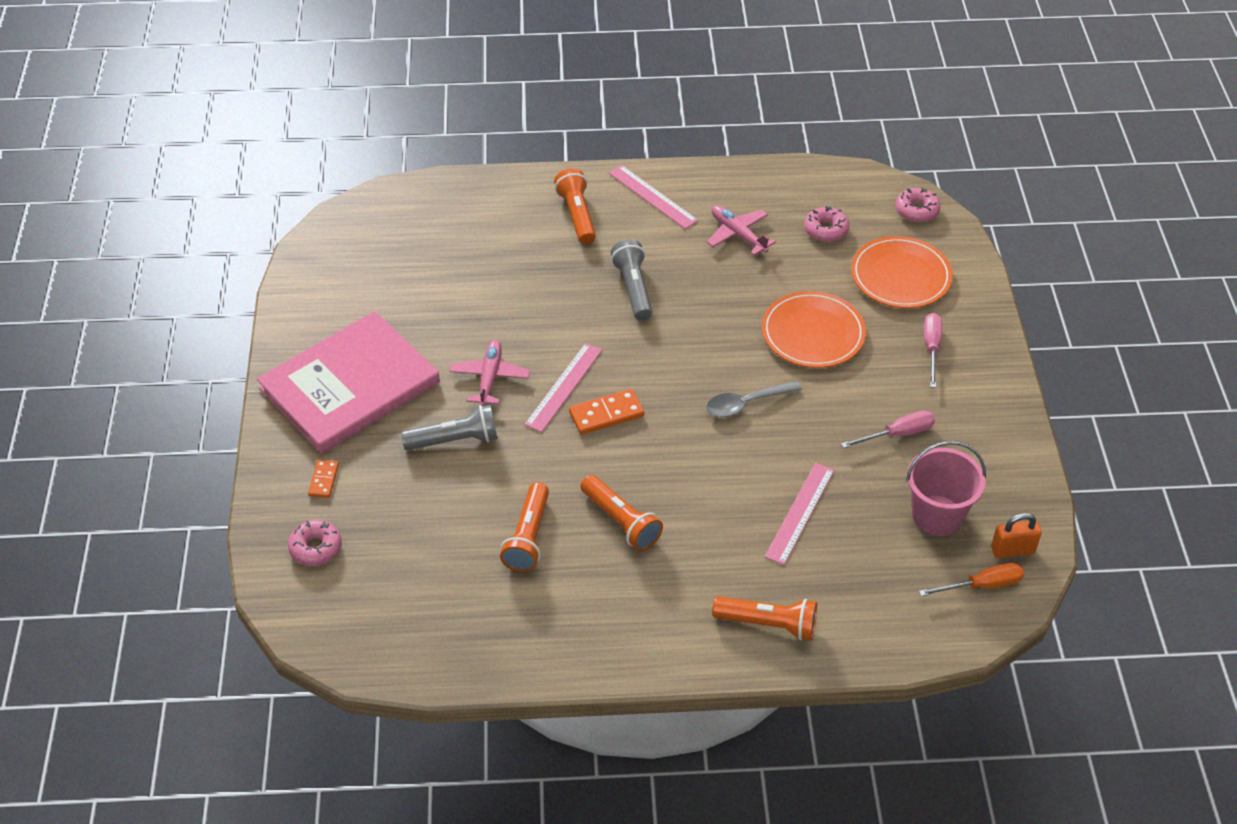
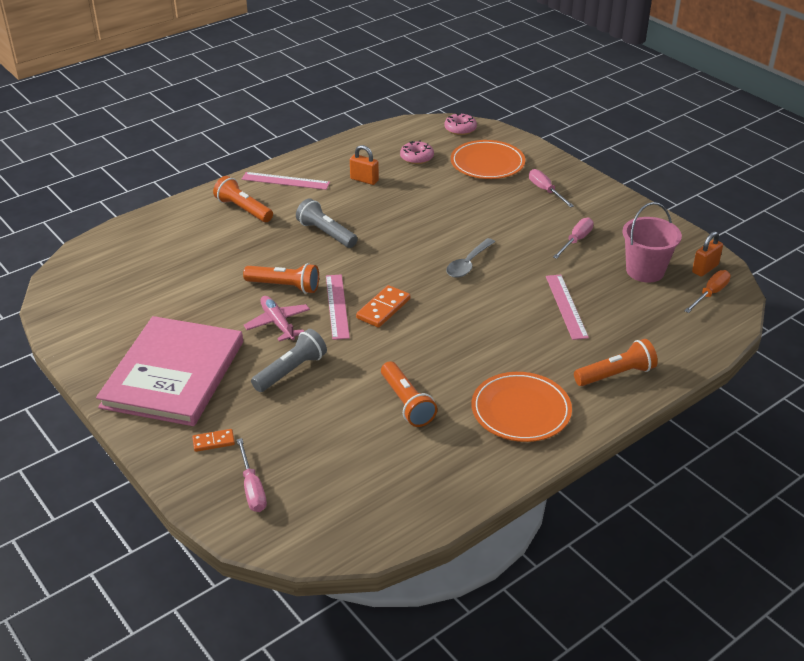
camera: 35 degrees left, 10 degrees down
(315, 548) = (252, 488): pink donut -> pink screwdriver
(324, 480) = (213, 442): orange domino -> orange domino turned 75 degrees counterclockwise
(621, 521) = (460, 364): orange flashlight -> orange flashlight (284, 286)
(738, 235) = (364, 180): pink plane -> orange padlock
(813, 333) = (468, 211): orange plate -> orange plate (521, 410)

